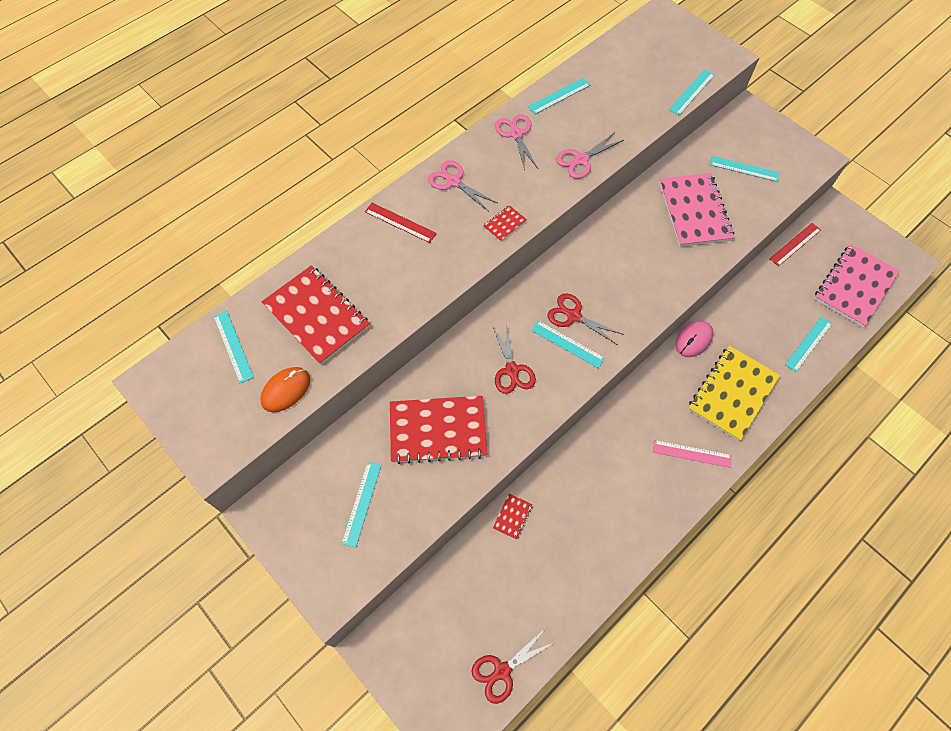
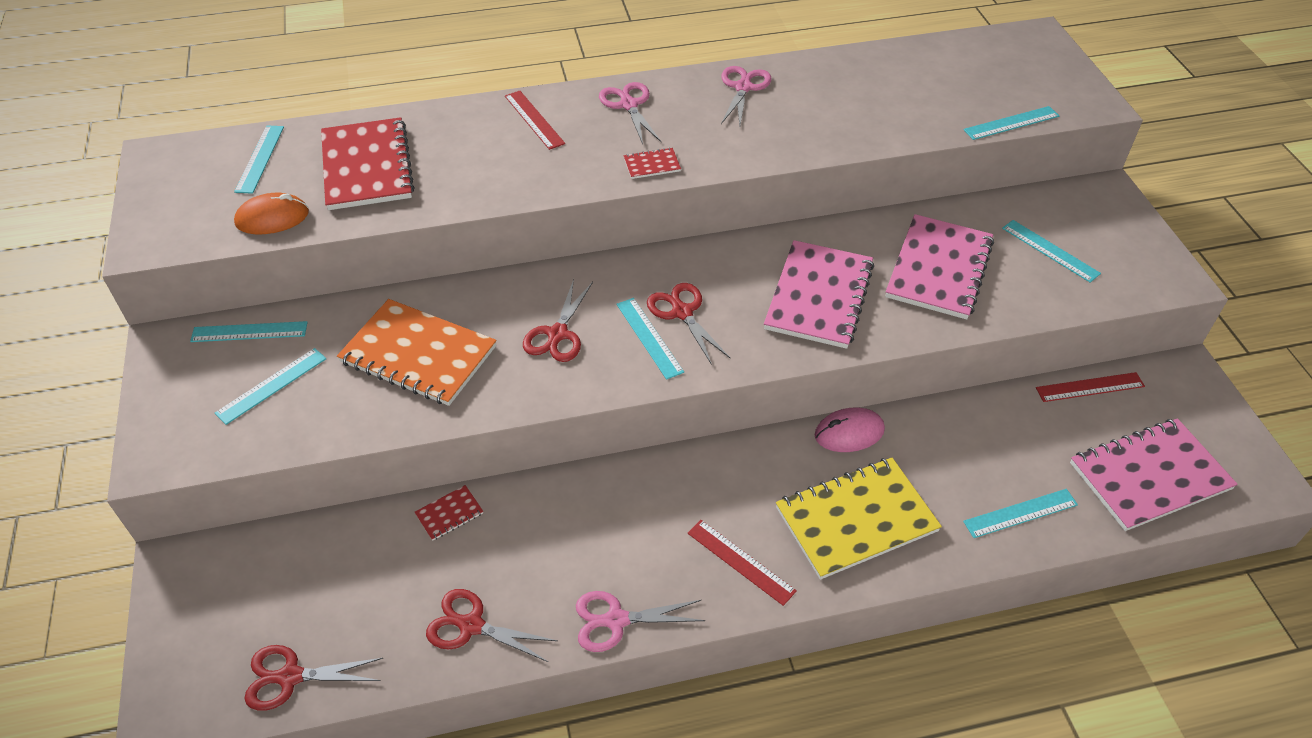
camera: 30 degrees right, 15 degrees down
(438, 430) = (418, 355): red notebook -> orange notebook
(559, 96) = (829, 70): turquoise ruler -> turquoise ruler (249, 332)
(578, 578) = (471, 626): none -> red scissors
(581, 160) = (802, 139): pink scissors -> pink scissors (616, 620)
(642, 264) = (819, 296): none -> pink notebook
(691, 453) = (741, 561): pink ruler -> red ruler

